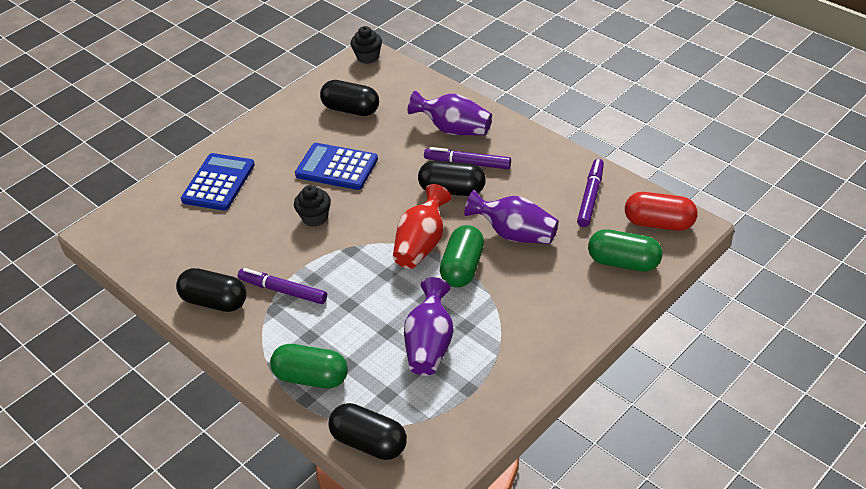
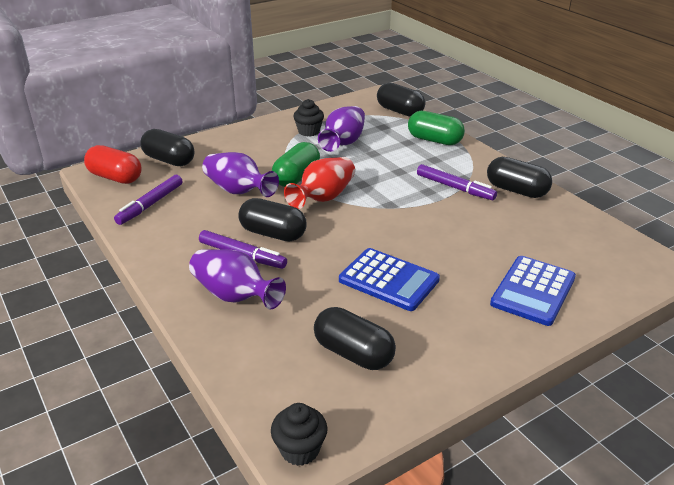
camera: 170 degrees left, 10 degrees down
(315, 218) = (420, 235): black cupcake -> black cupcake (309, 131)
(623, 262) = (169, 160): green capsule -> black capsule

